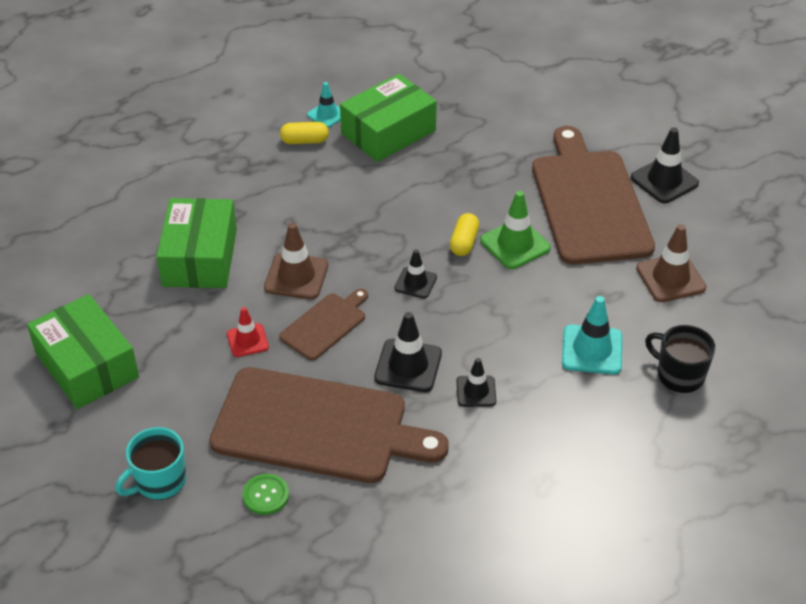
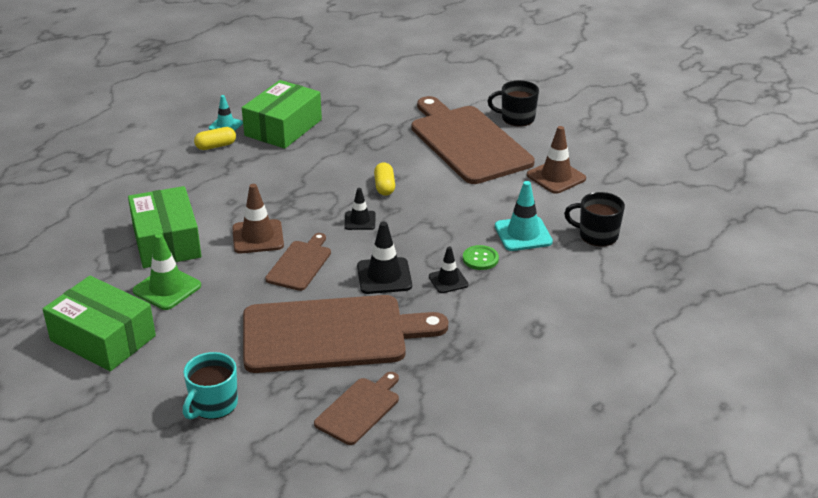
camera: 20 degrees left, 10 degrees down
(247, 340) = (239, 289): red traffic cone -> none
(266, 495) = (313, 391): green button -> green button (480, 259)
(304, 532) = (359, 409): none -> brown cutting board
(515, 244) = (425, 180): green traffic cone -> green traffic cone (167, 288)
(664, 181) = (517, 118): black traffic cone -> black mug

